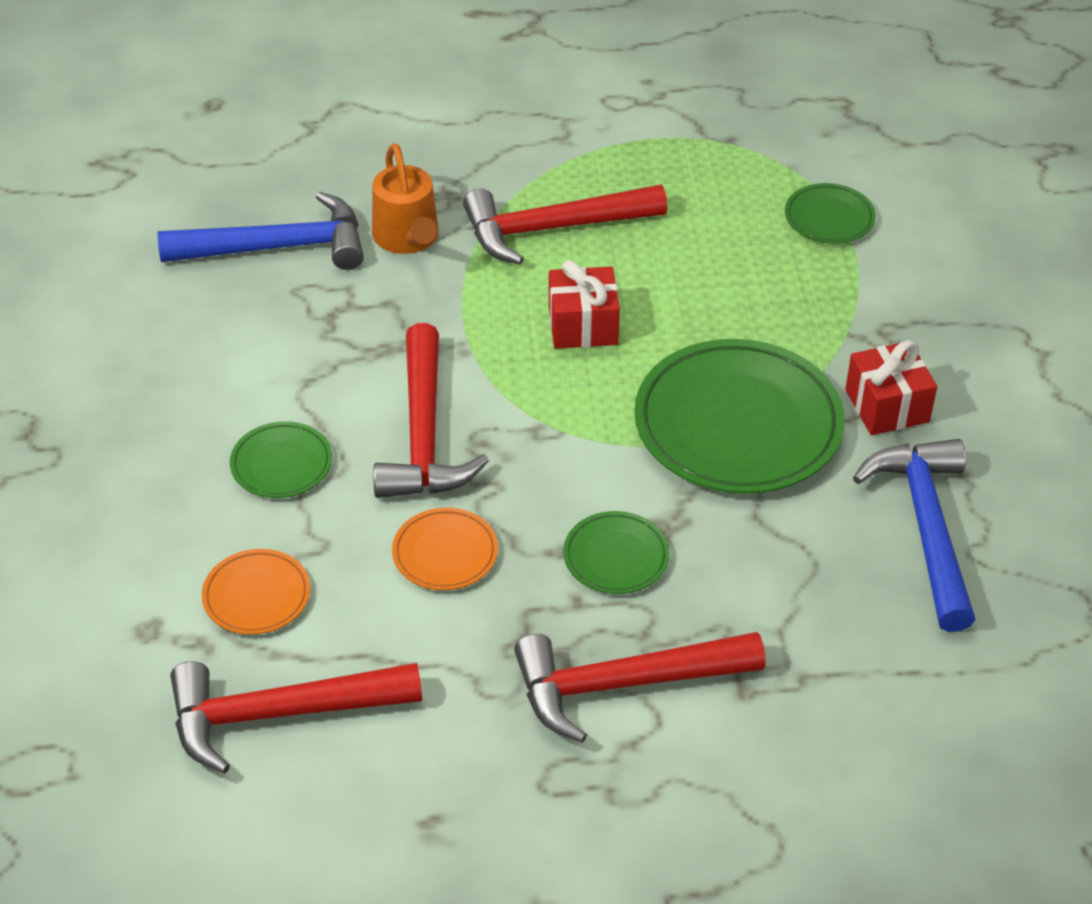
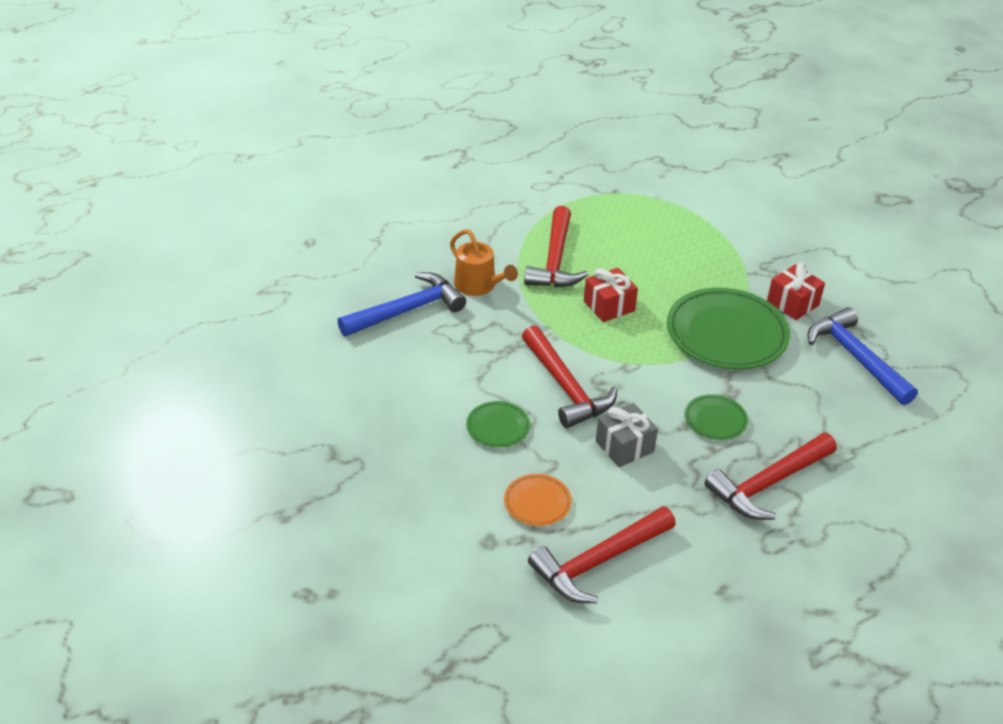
camera: 25 degrees left, 5 degrees down
(445, 553) = (624, 446): orange plate -> grey gift
(553, 229) = (555, 260): red hammer -> red hammer turned 45 degrees counterclockwise
(829, 218) = (694, 218): green plate -> none

